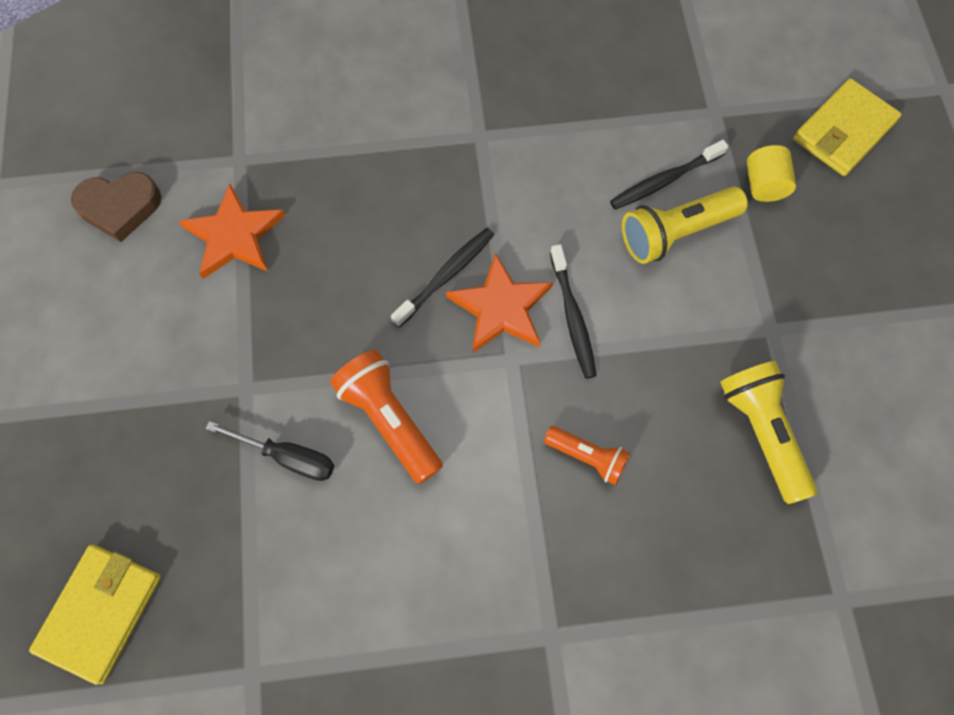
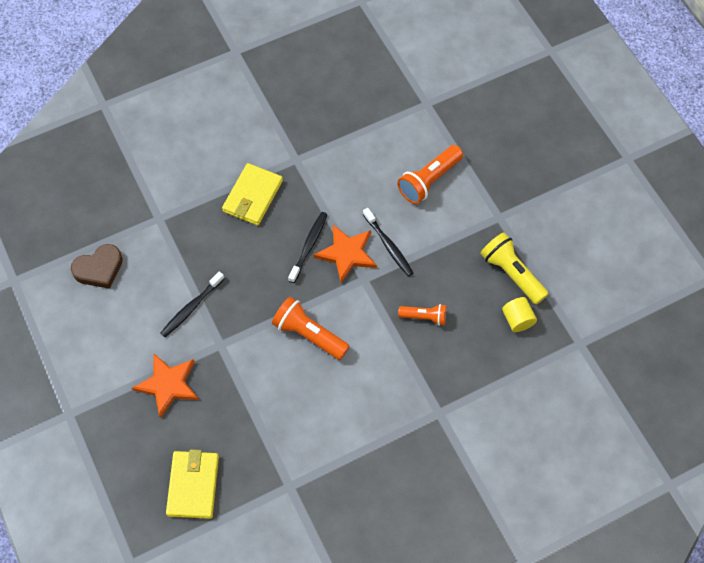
camera: 20 degrees left, 5 degrees down
(234, 235) = (176, 263): orange star -> orange star (168, 385)
(288, 457) = (261, 372): black screwdriver -> none
(664, 180) = (412, 153): black toothbrush -> black toothbrush (191, 308)
(676, 233) = (429, 180): yellow flashlight -> orange flashlight
(764, 185) = (468, 138): yellow cylinder -> yellow cylinder (517, 319)
(843, 131) = (502, 93): yellow wallet -> yellow wallet (253, 196)

